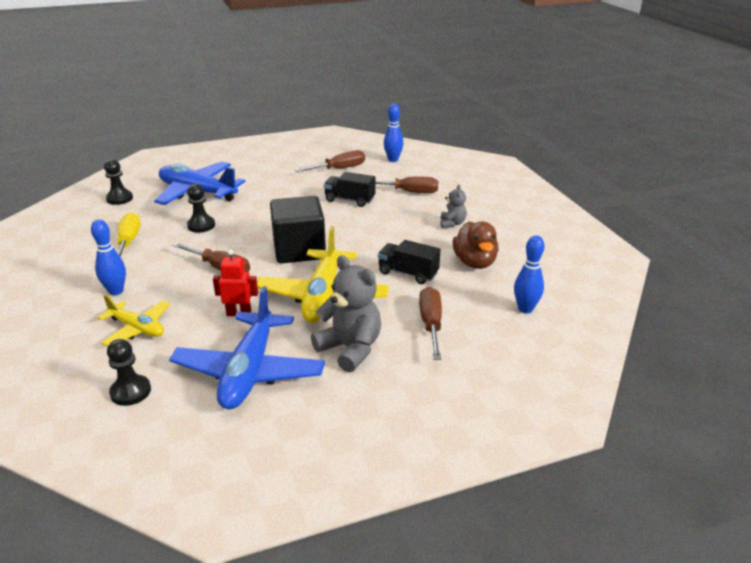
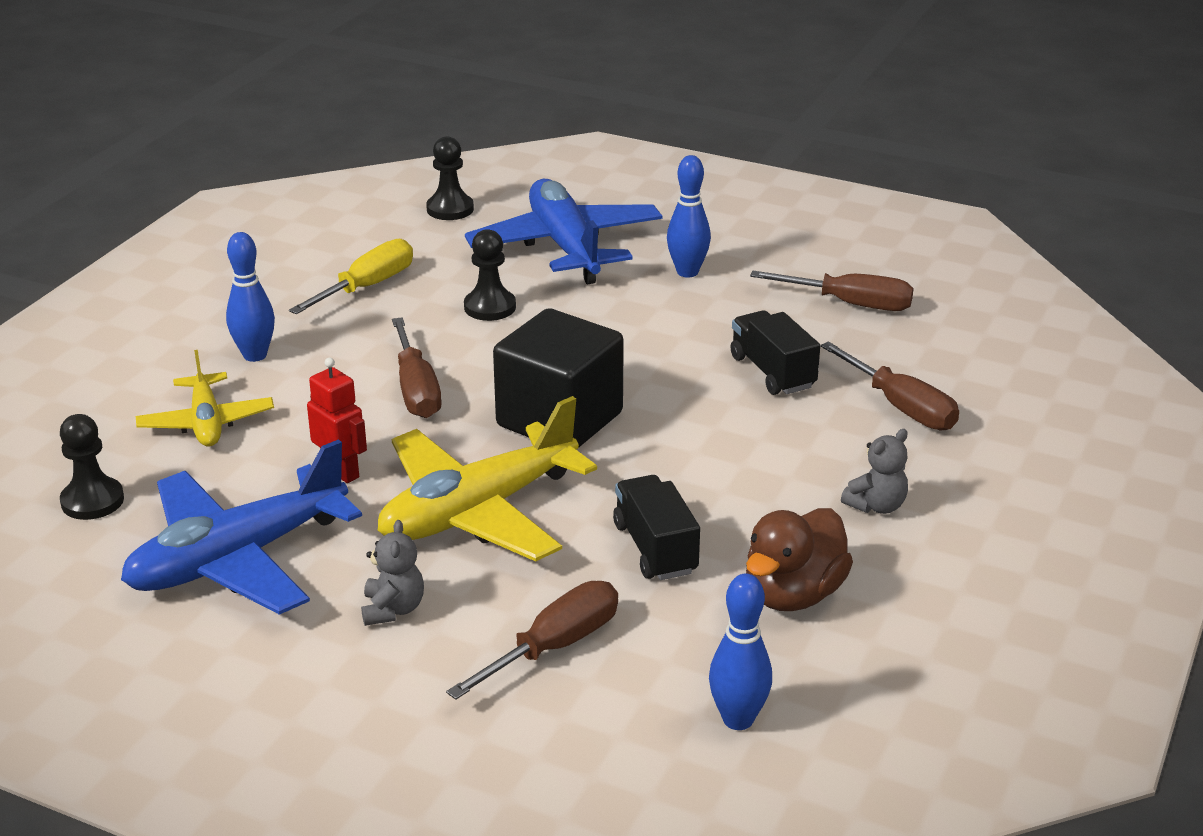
camera: 45 degrees right, 0 degrees up
(350, 349) = (393, 609): grey teddy bear -> grey teddy bear, size x0.54
(393, 160) = (979, 329): blue bowling pin -> blue bowling pin (687, 272)

